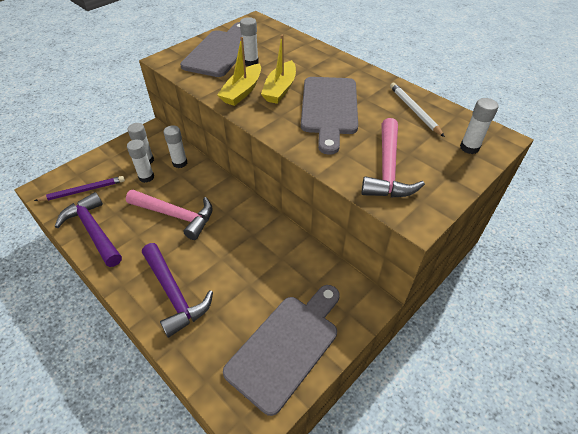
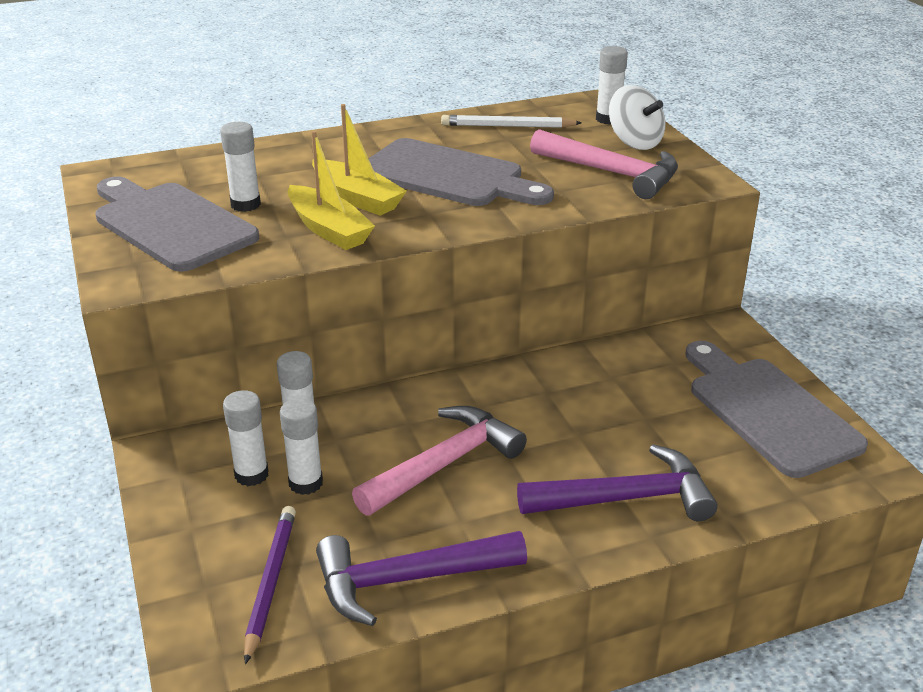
camera: 65 degrees left, 15 degrees down
(444, 168) = (634, 142): none -> white spinning top

